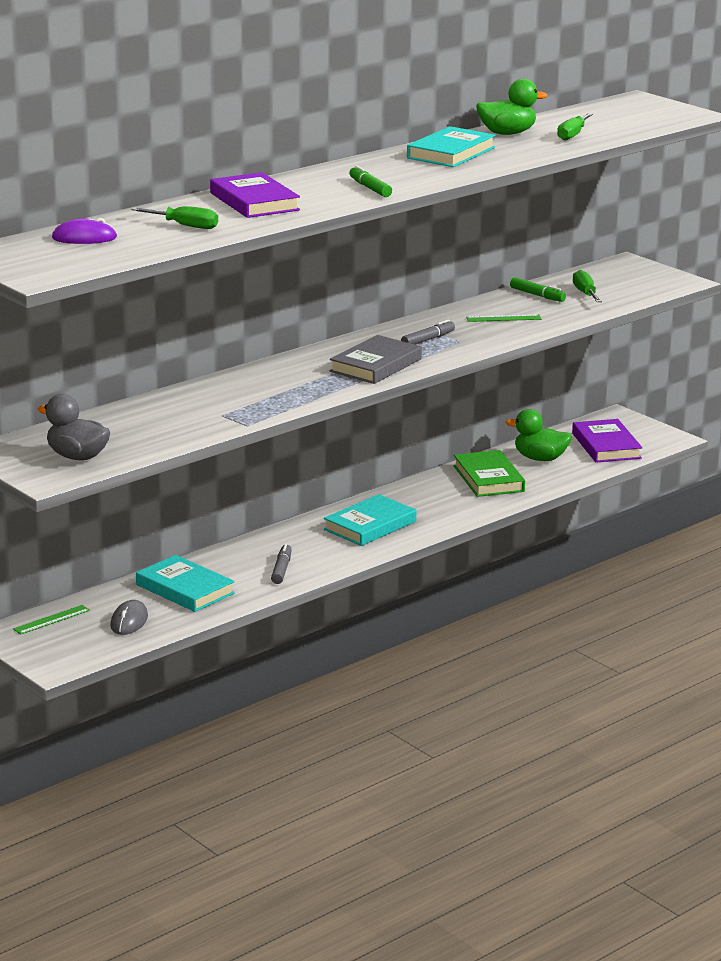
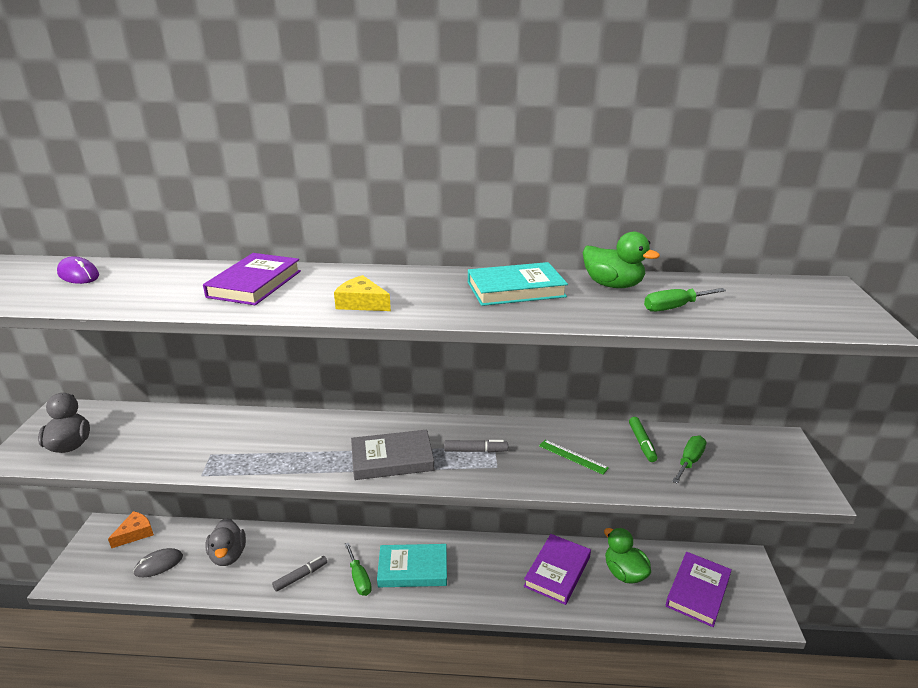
camera: 45 degrees right, 5 degrees up
(51, 620) = (135, 533): green ruler -> orange cheese
(184, 589) = (228, 555): turquoise book -> grey duck
(185, 226) = (153, 289): green screwdriver -> green screwdriver (359, 579)
(370, 188) = (361, 303): green marker -> yellow cheese
(488, 478) = (557, 571): green book -> purple book

